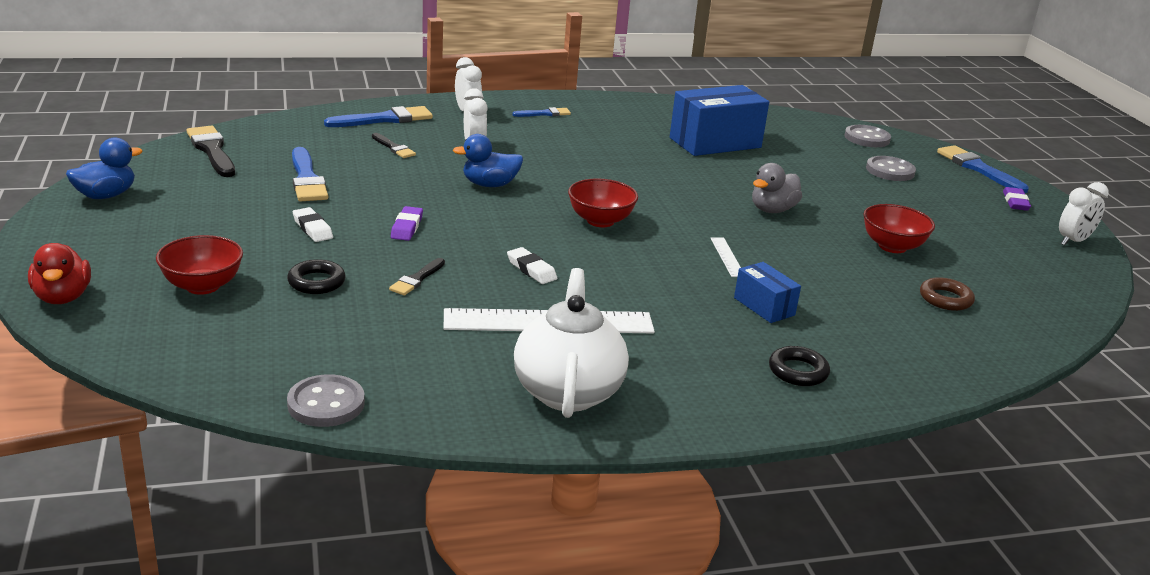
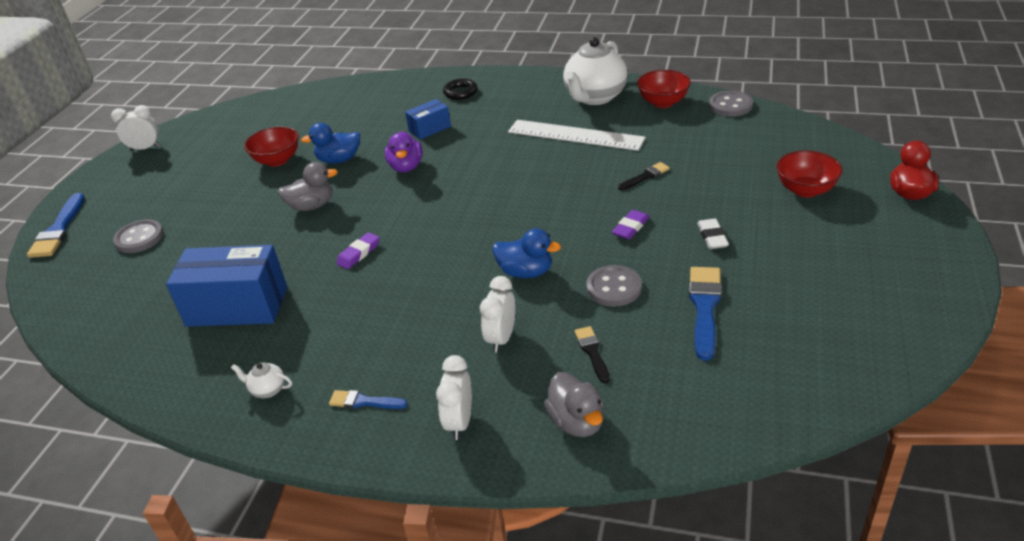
camera: 145 degrees left, 10 degrees up
(106, 195) = (914, 310): blue duck -> blue duck (339, 160)
(212, 150) = (808, 380): black brush -> none
(316, 282) = (720, 183): black ring -> none
(384, 119) = (576, 422): blue brush -> grey duck
(531, 270) = (557, 174): white eraser -> none
(600, 221) = (464, 213): red bowl -> red bowl (663, 102)
(620, 112) = (267, 390): none -> white teapot
(727, 257) = (406, 167): white ruler -> purple duck
(764, 306) = (430, 129): blue box -> blue box turned 60 degrees clockwise
(867, 138) = (74, 290): grey button -> grey button (614, 288)
(945, 299) = (311, 120): brown ring -> none
(1015, 202) = (109, 188): purple eraser -> purple eraser (359, 253)

